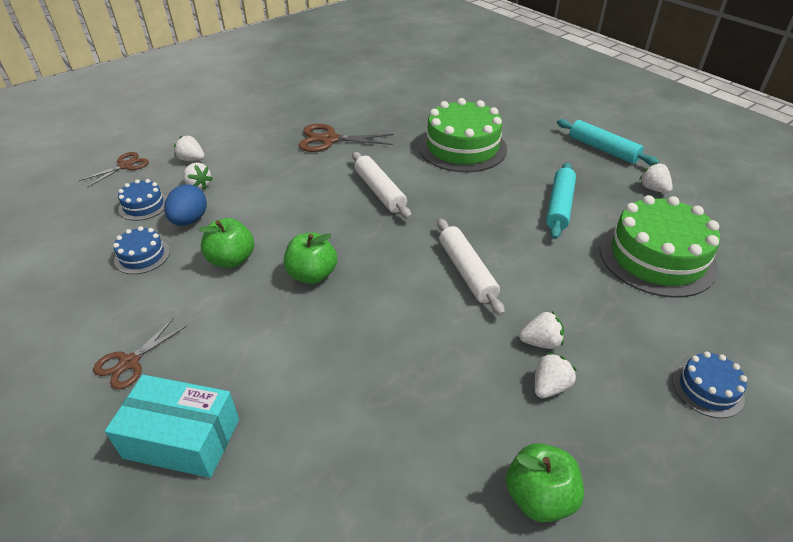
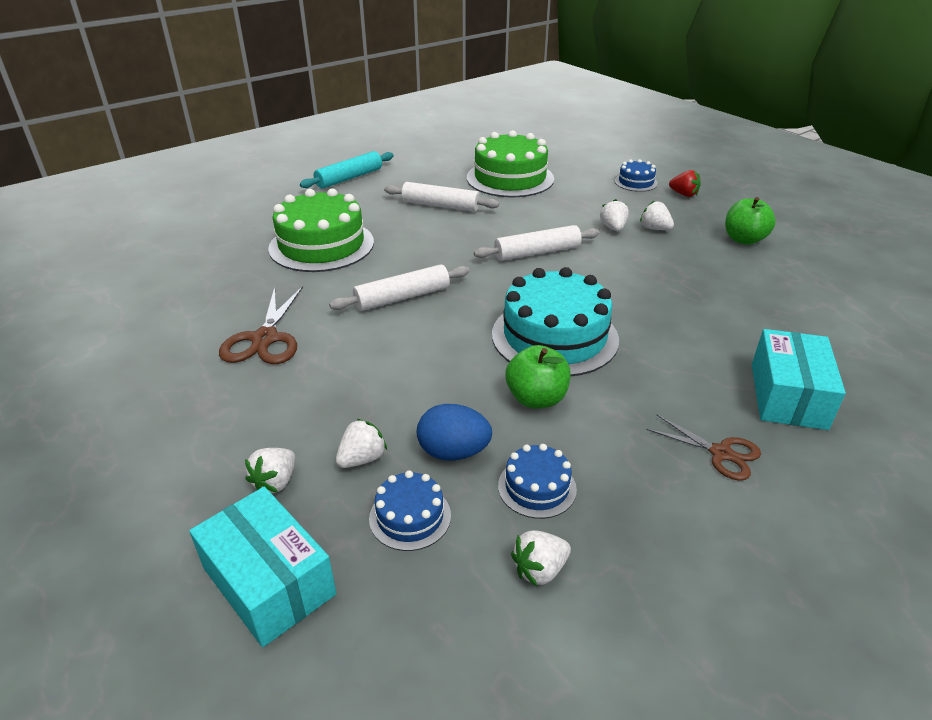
camera: 90 degrees left, 5 degrees down
(125, 166) = (269, 581): brown scissors -> turquoise box
(312, 275) = (554, 336): green apple -> turquoise cake
(559, 206) = (440, 205): turquoise rolling pin -> white rolling pin
(653, 189) = (418, 167): white strawberry -> white strawberry (540, 570)
(686, 447) = (683, 194): none -> red strawberry

